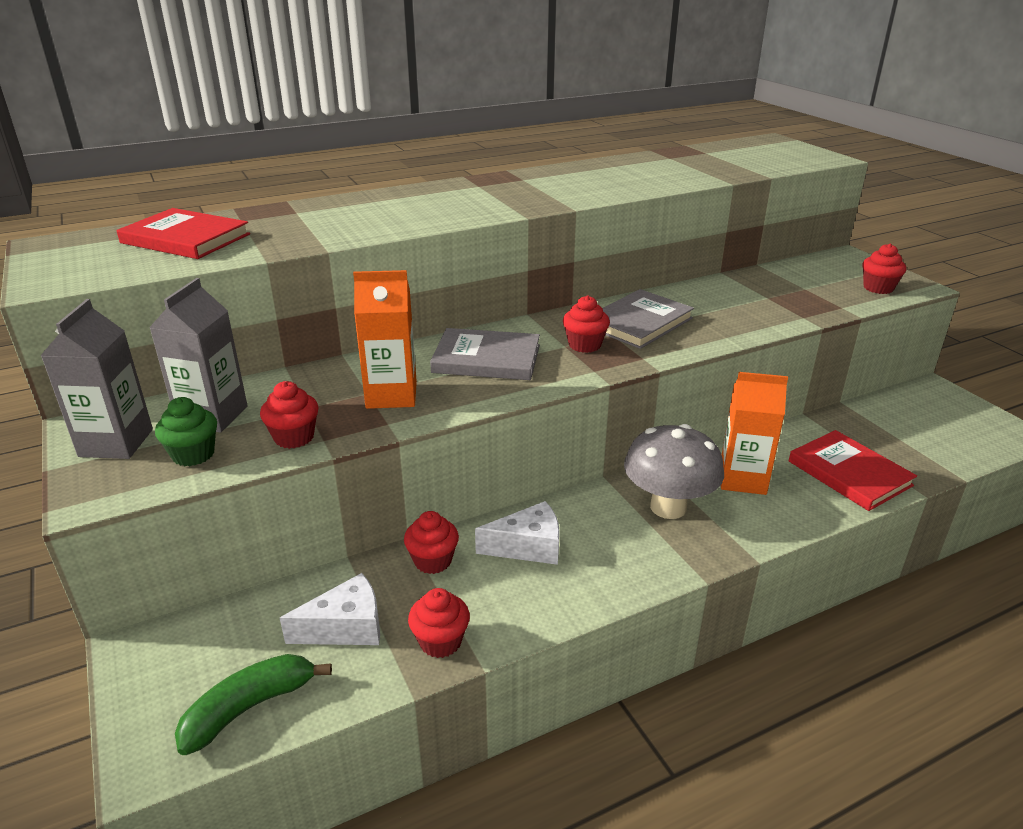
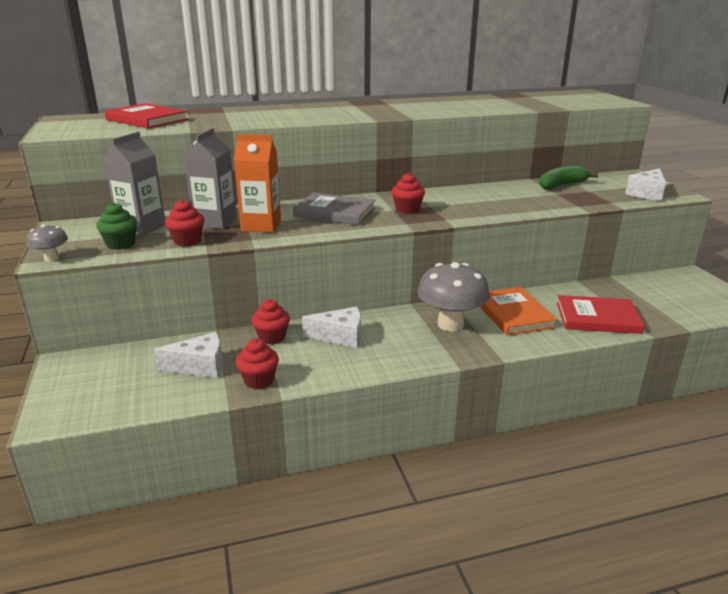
camera: 10 degrees right, 5 degrees down
(94, 496) = (51, 258): none -> grey mushroom
(116, 443) = (77, 235): grey carton -> grey carton (215, 222)
(249, 708) = (121, 400): green banana -> green banana (561, 185)
(639, 323) = (453, 201): grey book -> none
(742, 479) = (513, 314): orange carton -> orange book
(849, 473) = (597, 318): red book -> red book turned 60 degrees counterclockwise
(878, 288) = (647, 193): red cupcake -> white cheese

